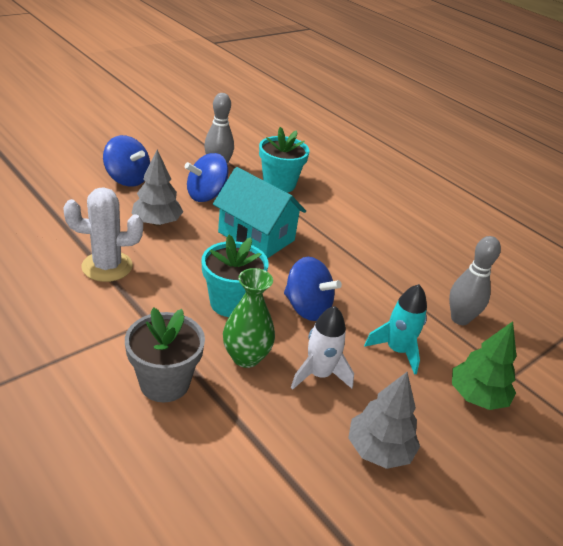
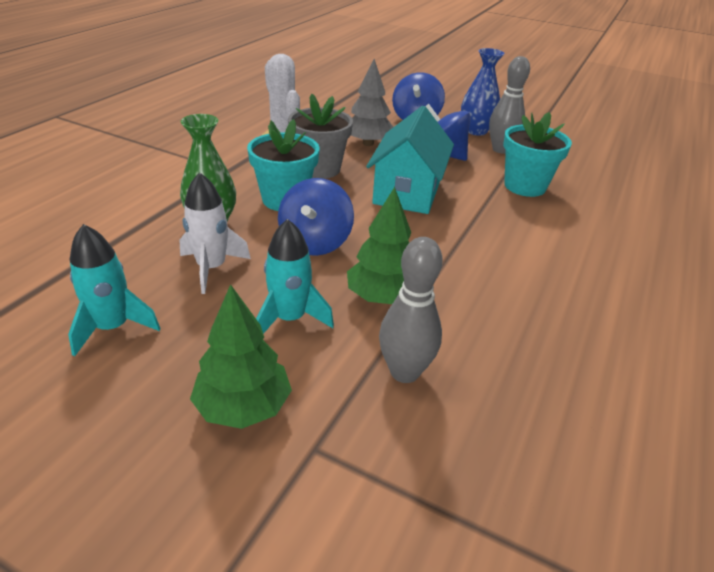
camera: 70 degrees right, 0 degrees up
(164, 383) = (155, 192): grey flower pot -> grey flower pot (319, 169)
(177, 163) = (476, 131): none -> blue vase
(379, 450) = (113, 327): grey tree -> turquoise rocket
(387, 300) = (383, 297): none -> green tree

